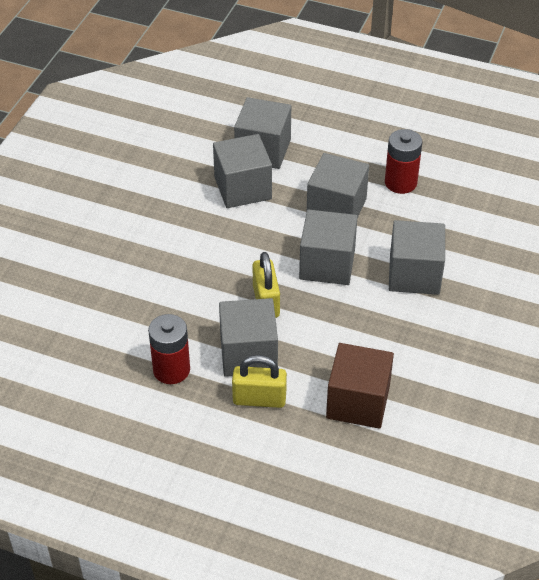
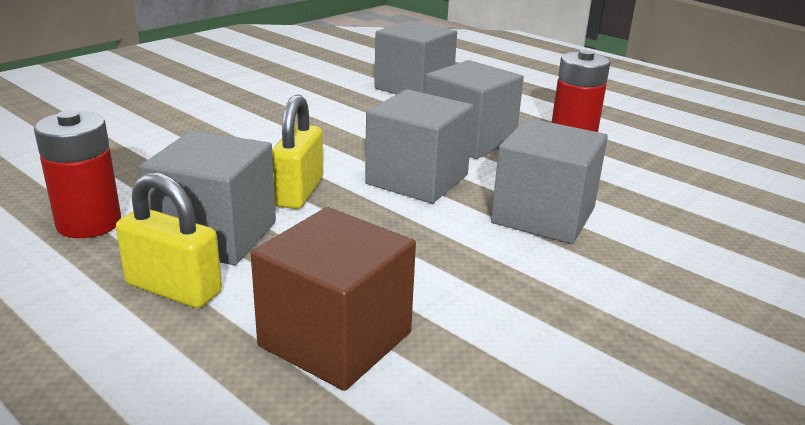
camera: 20 degrees right, 20 degrees down
(243, 188) = (364, 105): grey cube -> none

